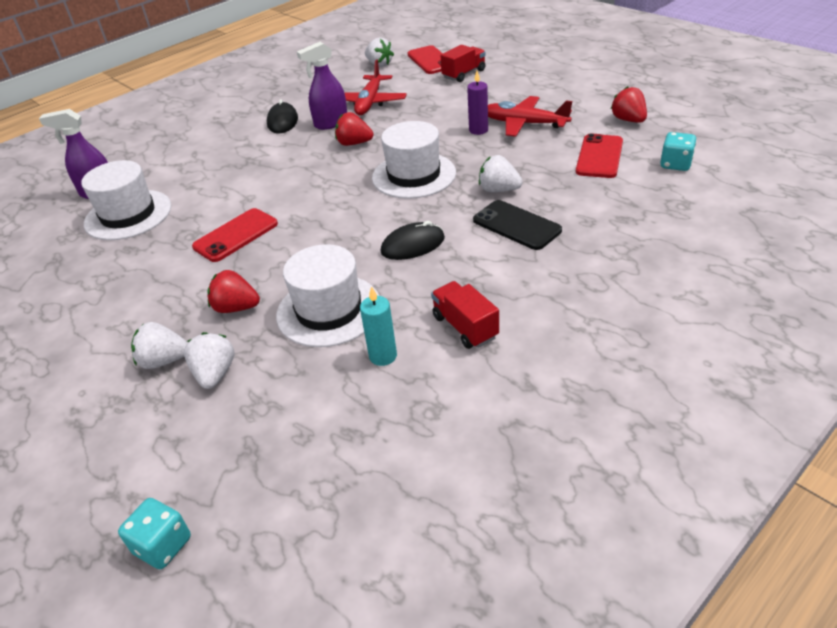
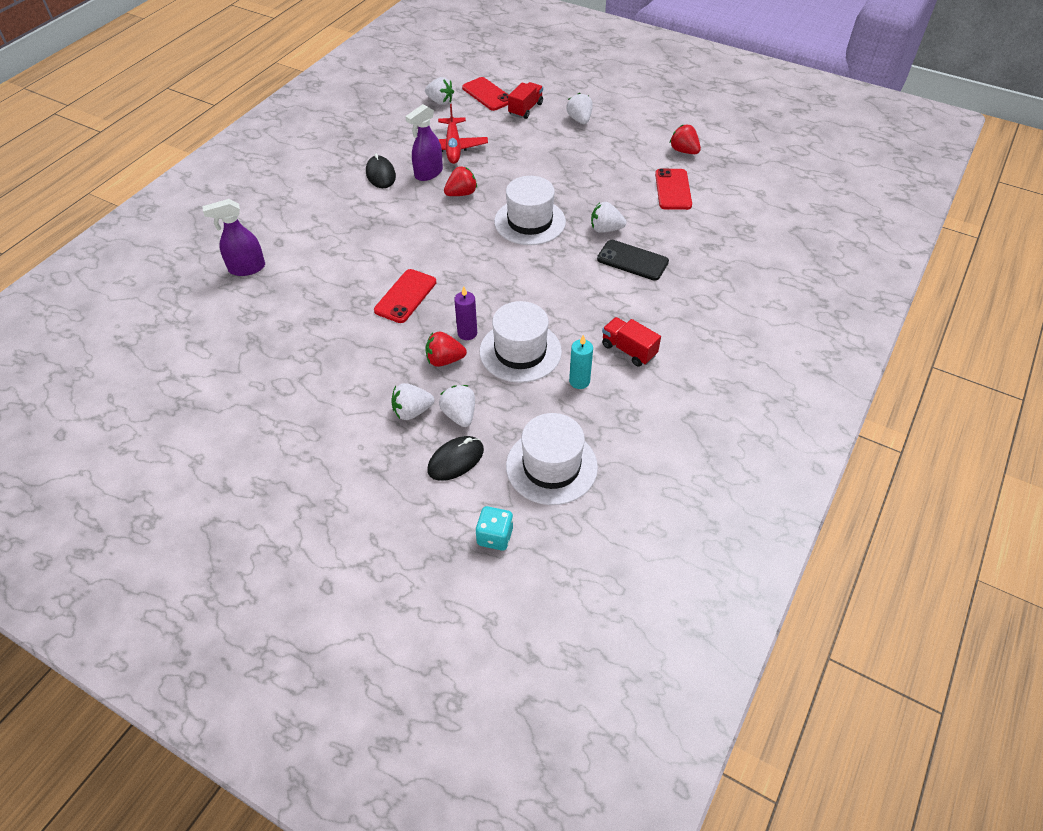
camera: 20 degrees left, 10 degrees up
(128, 215) = (292, 288): white hat -> white hat (551, 466)
(354, 143) = (461, 193): red strawberry -> red strawberry turned 150 degrees clockwise
(413, 245) = (559, 287): black mouse -> black mouse (456, 460)
(478, 130) = (564, 171): purple candle -> purple candle (467, 333)
(518, 86) = (579, 120): none -> white strawberry
(524, 124) = (600, 161): red plane -> none
(675, 164) = (732, 192): turquoise dice -> none

